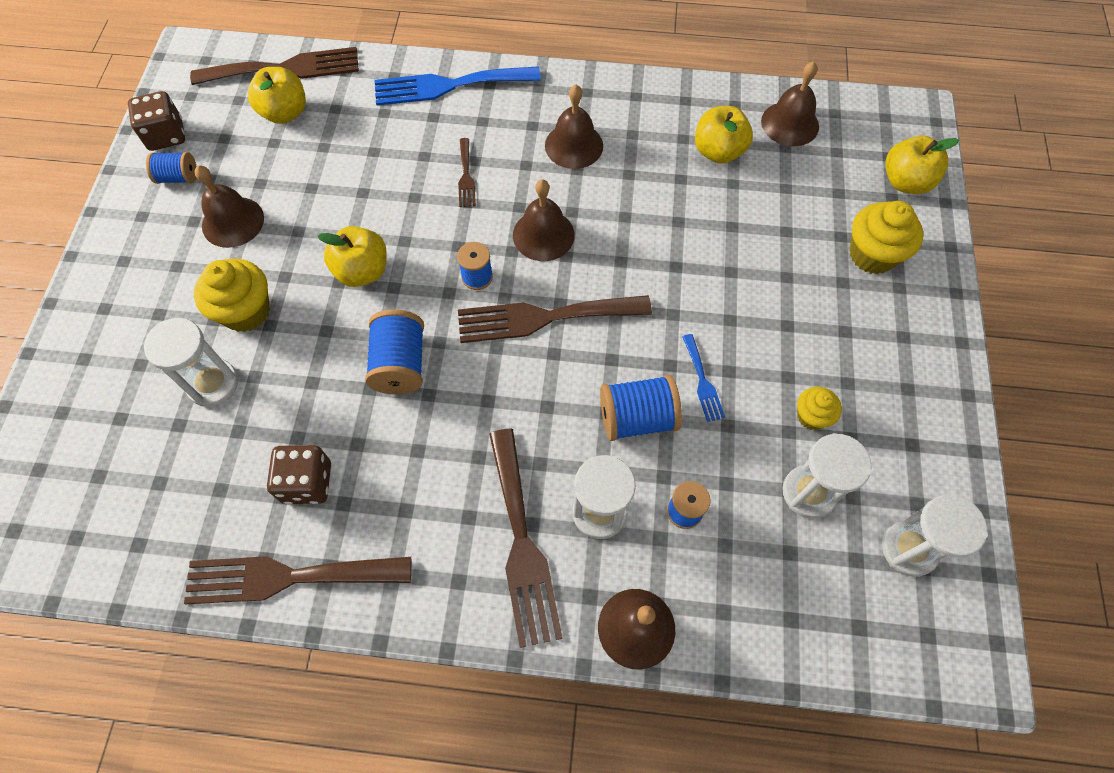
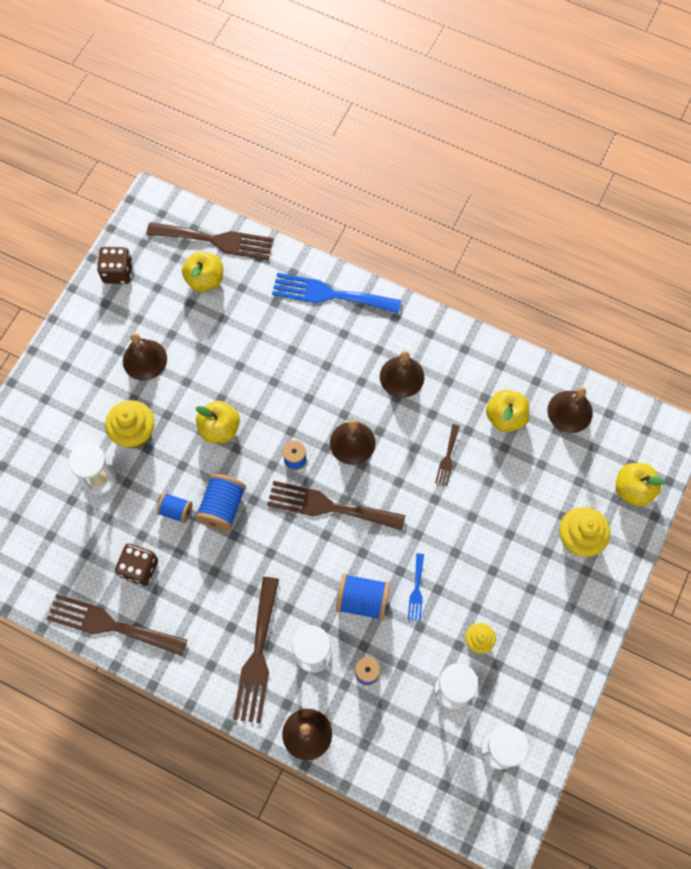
camera: 20 degrees right, 5 degrees up
(178, 177) = (117, 311): blue spool -> blue spool (176, 511)
(466, 176) = (315, 376): brown fork -> brown fork (447, 458)

